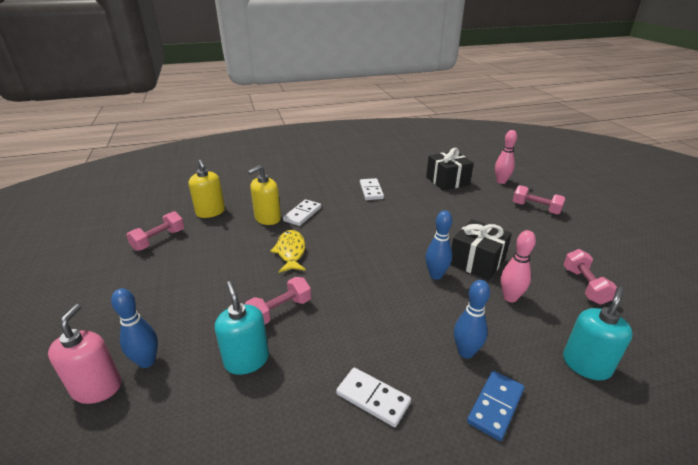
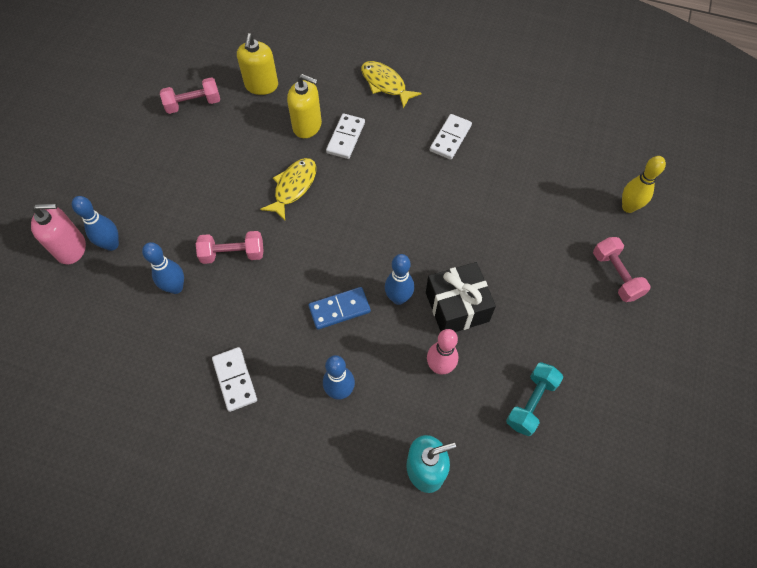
camera: 35 degrees right, 30 degrees up
(97, 388) = (71, 248): pink soap dispenser -> pink soap dispenser turned 45 degrees clockwise
(246, 360) = (176, 287): turquoise soap dispenser -> blue bowling pin
(267, 218) = (307, 126): yellow soap dispenser -> yellow soap dispenser turned 150 degrees counterclockwise
(302, 183) = (385, 84): none -> yellow fish
(302, 214) = (345, 137): white domino -> white domino turned 45 degrees counterclockwise
(447, 181) = (559, 169): black gift -> none
(495, 406) = (313, 447): blue domino -> blue domino (339, 309)
(501, 181) = (628, 207): pink bowling pin -> yellow bowling pin
(584, 286) = (531, 403): pink dumbbell -> turquoise dumbbell

